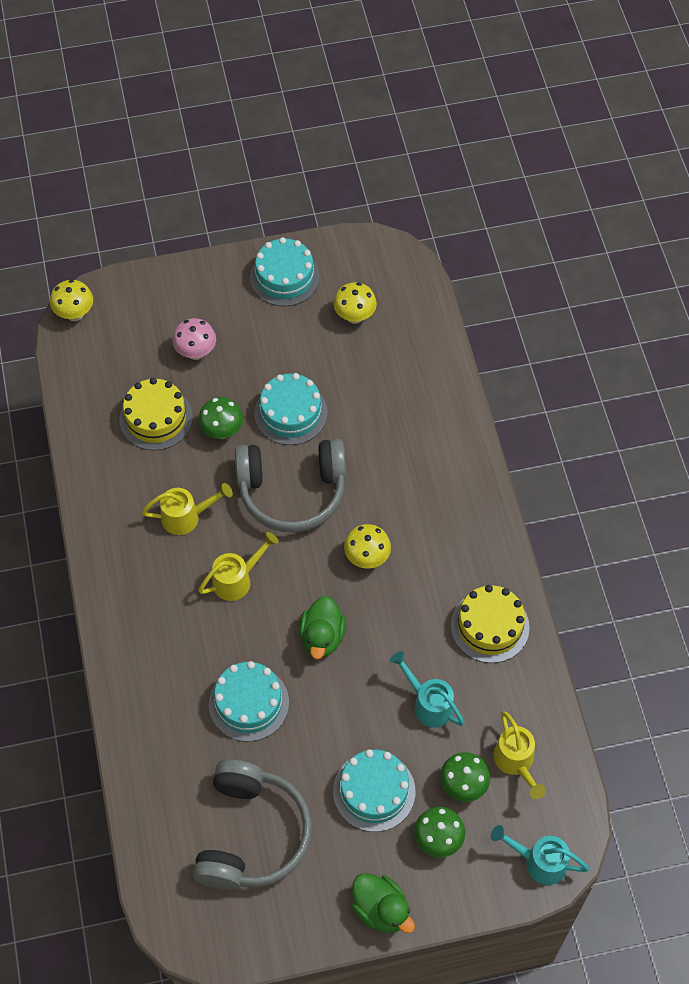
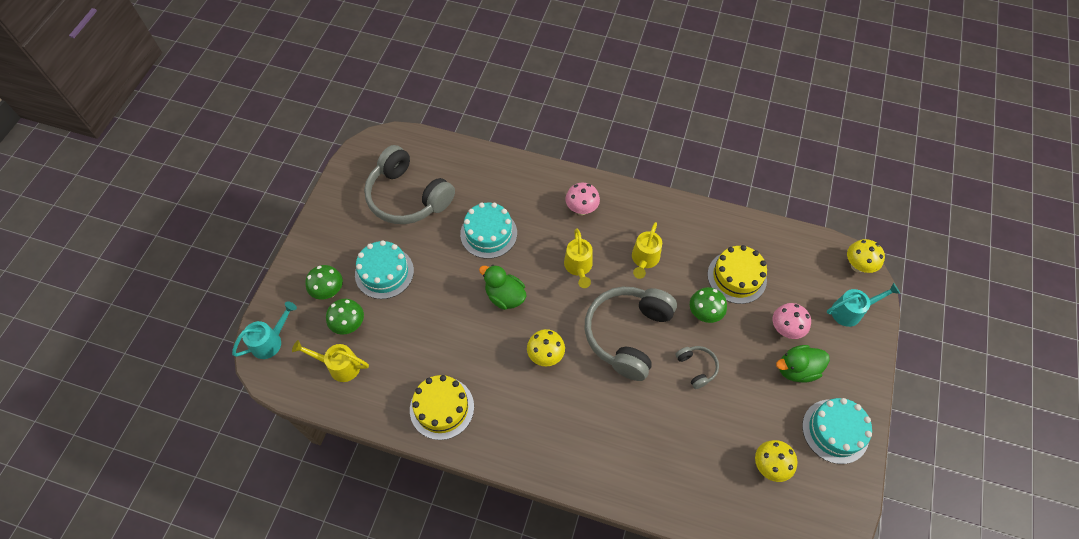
camera: 120 degrees right, 0 degrees up
(153, 616) = (581, 209): none -> pink mushroom
(291, 413) = (696, 368): turquoise cake -> grey headphones
(381, 909) = (315, 239): green duck -> green duck (796, 369)
(429, 703) = (416, 335): turquoise watering can -> turquoise watering can (851, 311)

